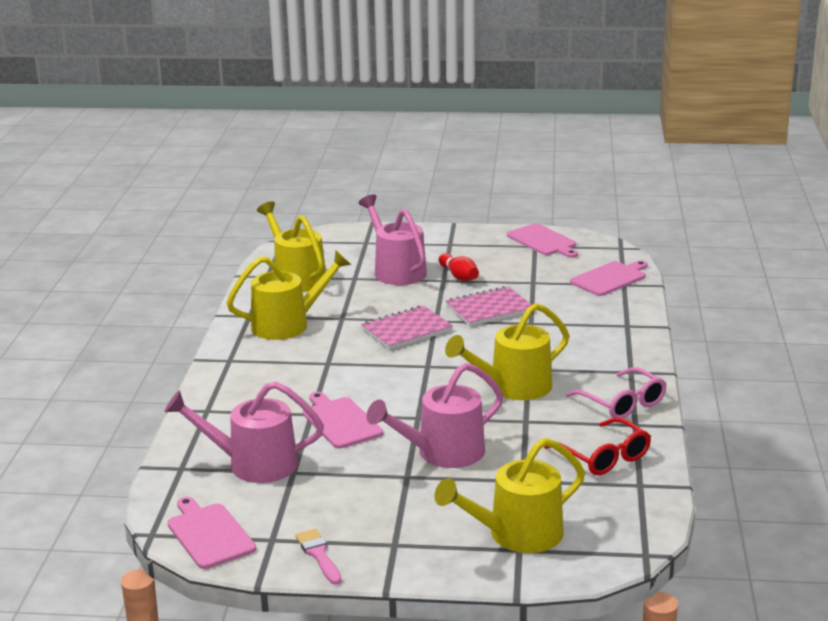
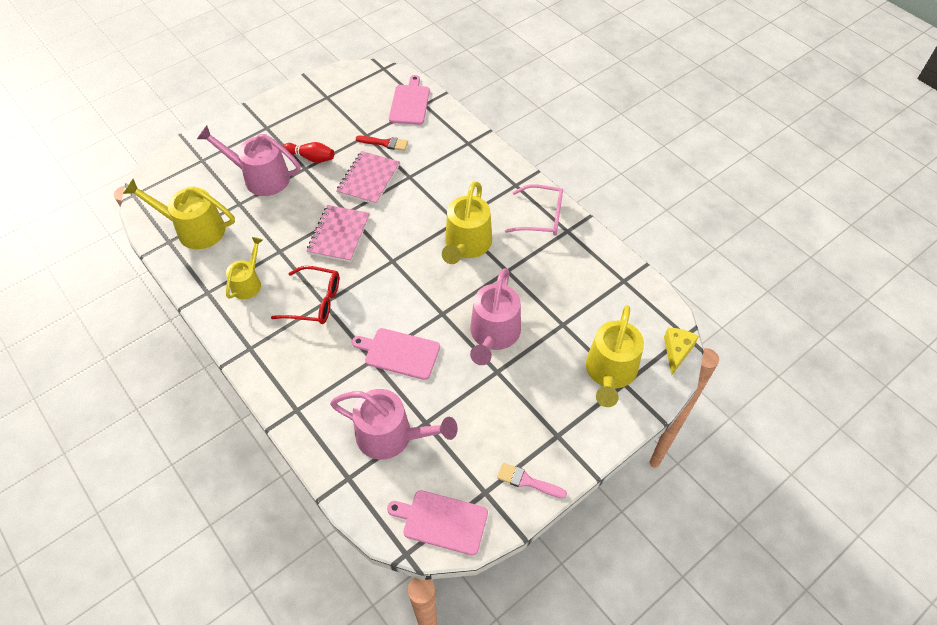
camera: 45 degrees left, 30 degrees up
(253, 464) = (391, 436): pink watering can -> pink watering can turned 120 degrees counterclockwise
(288, 324) = (248, 283): yellow watering can -> yellow watering can, size x0.61
(542, 294) = (385, 143): none -> red brush
(543, 241) = (327, 89): pink cutting board -> none
(604, 457) = (582, 271): red glasses -> red glasses (315, 301)
(615, 559) = (676, 351): none -> yellow cheese

